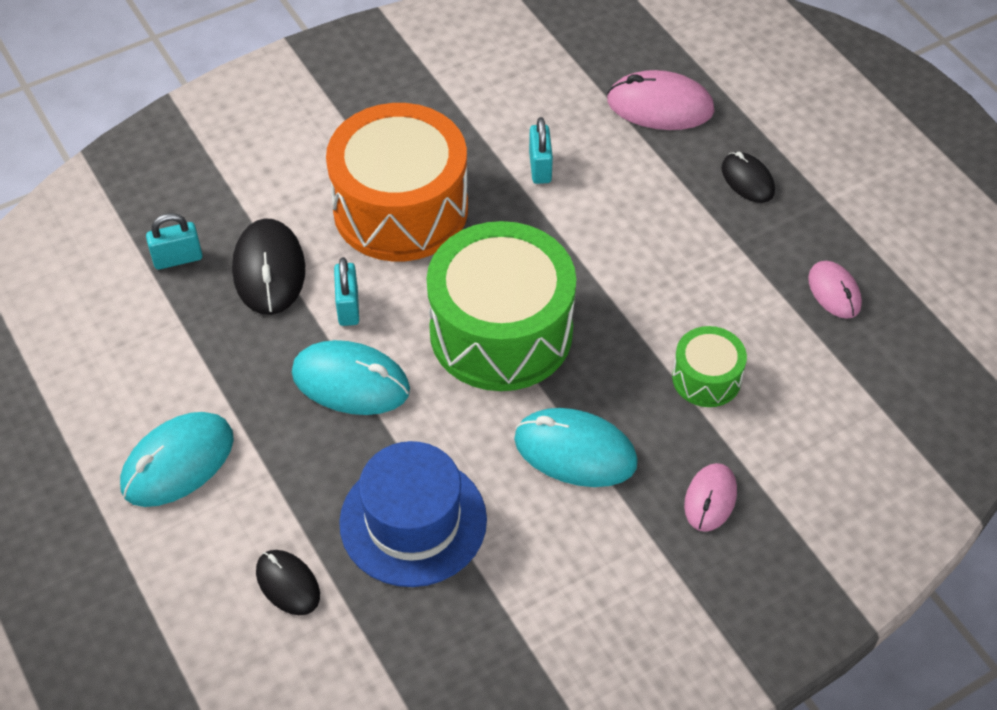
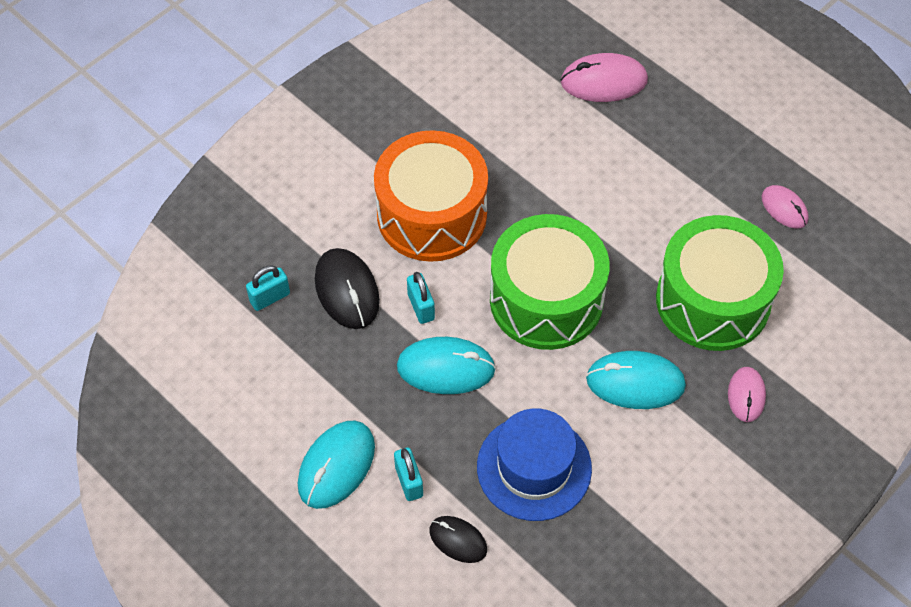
camera: 15 degrees left, 5 degrees up
(540, 167) = (528, 155): turquoise padlock -> turquoise padlock (409, 481)
(706, 378) = (712, 300): green drum -> green drum, size x2.12
(747, 180) = (691, 130): black mouse -> none

